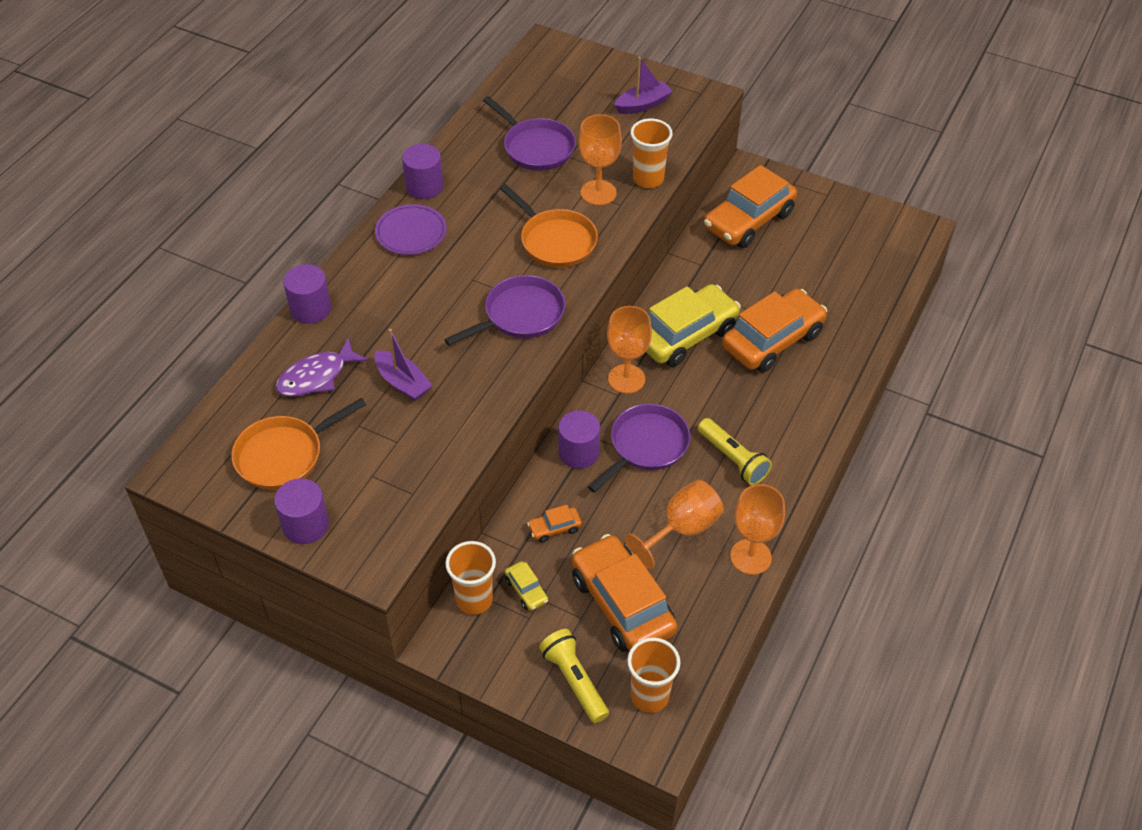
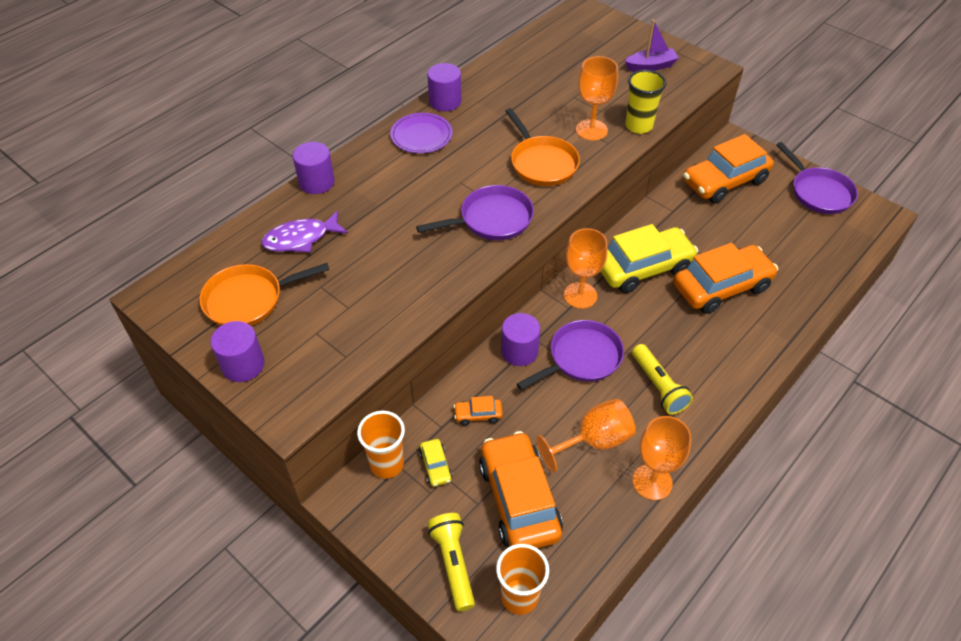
camera: 15 degrees right, 0 degrees up
(402, 383) = (371, 257): purple boat -> none
(536, 147) = (549, 86): purple pan -> purple pan (819, 192)
(648, 179) = (638, 126): orange cup -> yellow cup

